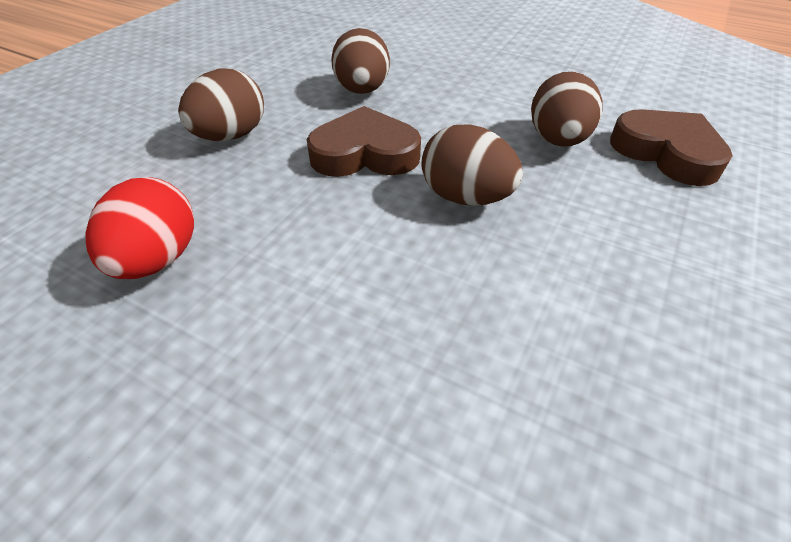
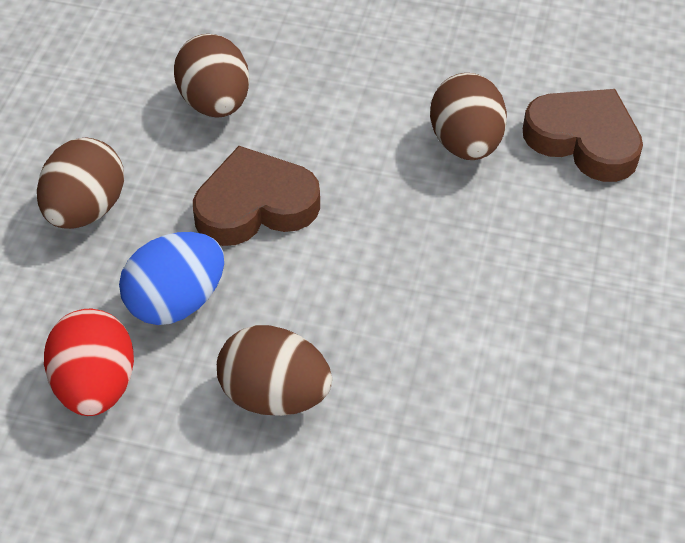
camera: 15 degrees left, 5 degrees up
(266, 208) = (176, 302): none -> blue egg
(465, 197) = (382, 245): brown egg -> brown egg (274, 395)

